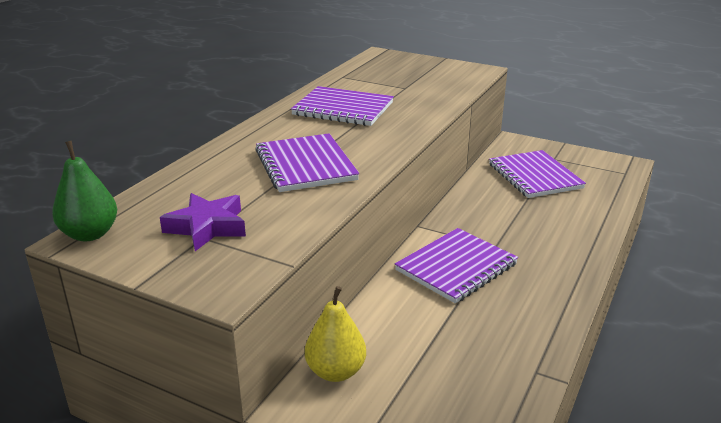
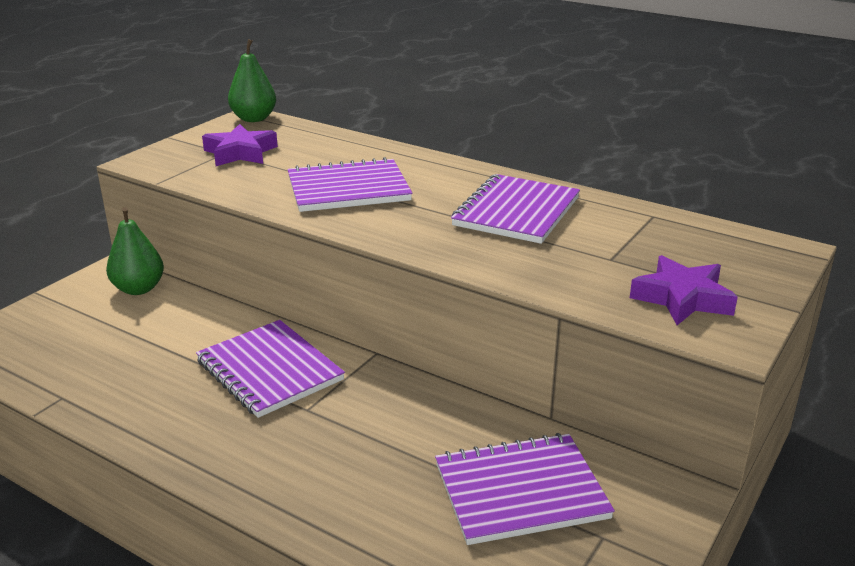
camera: 95 degrees right, 0 degrees up
(336, 371) = (139, 289): yellow pear -> green pear
(445, 75) = (682, 298): none -> purple star

